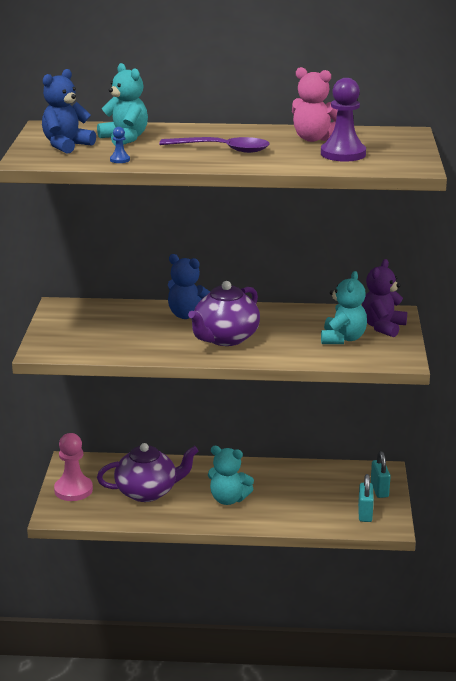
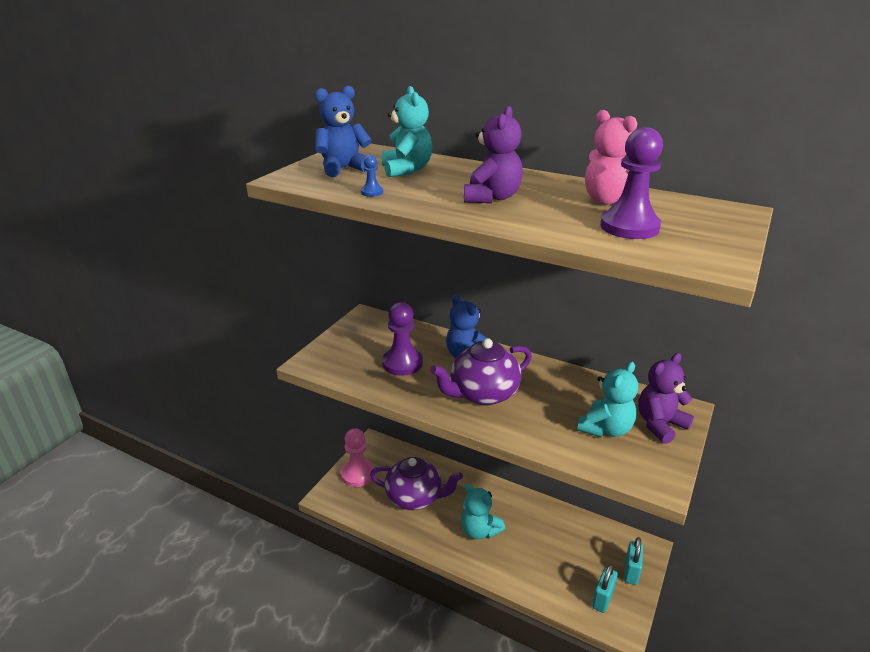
camera: 25 degrees right, 5 degrees up
(133, 333) = (402, 363): none -> purple pawn
(222, 149) = (492, 198): purple spoon -> purple teddy bear

